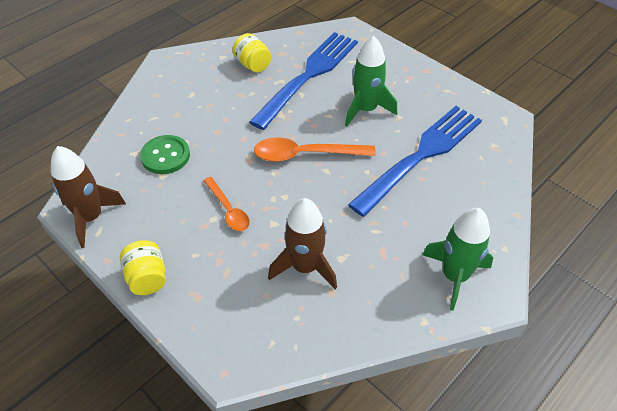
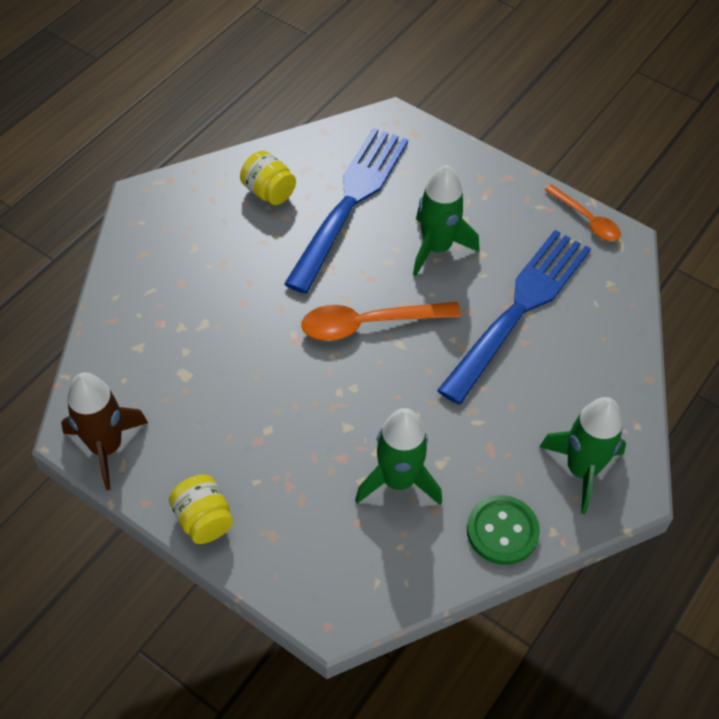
camera: 10 degrees left, 5 degrees up
(165, 156) = (182, 347): green button -> green button (502, 531)
(228, 210) = (284, 415): orange spoon -> orange spoon (586, 220)
(305, 267) = (398, 480): brown rocket -> green rocket

